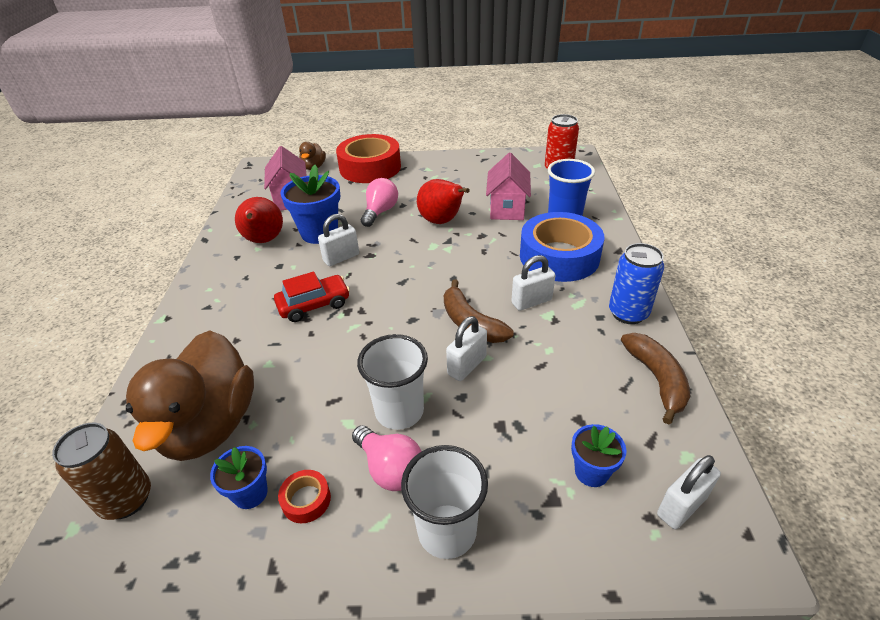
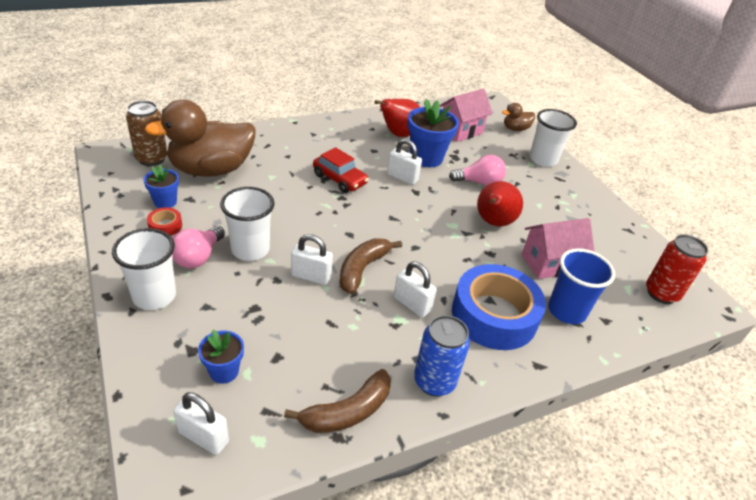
camera: 60 degrees right, 0 degrees up
(370, 167) = (543, 159): red tape -> white cup

